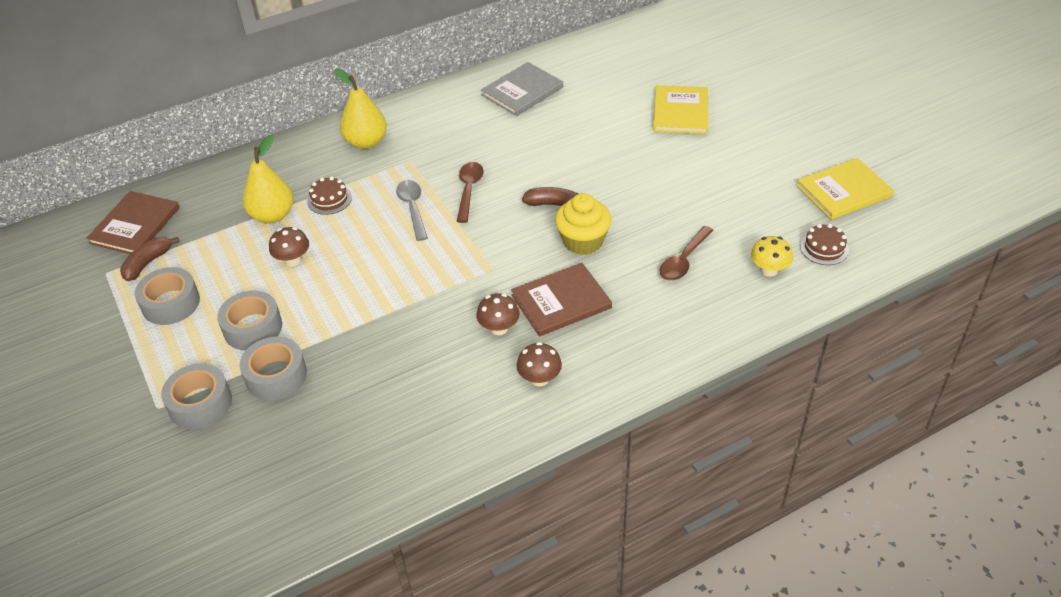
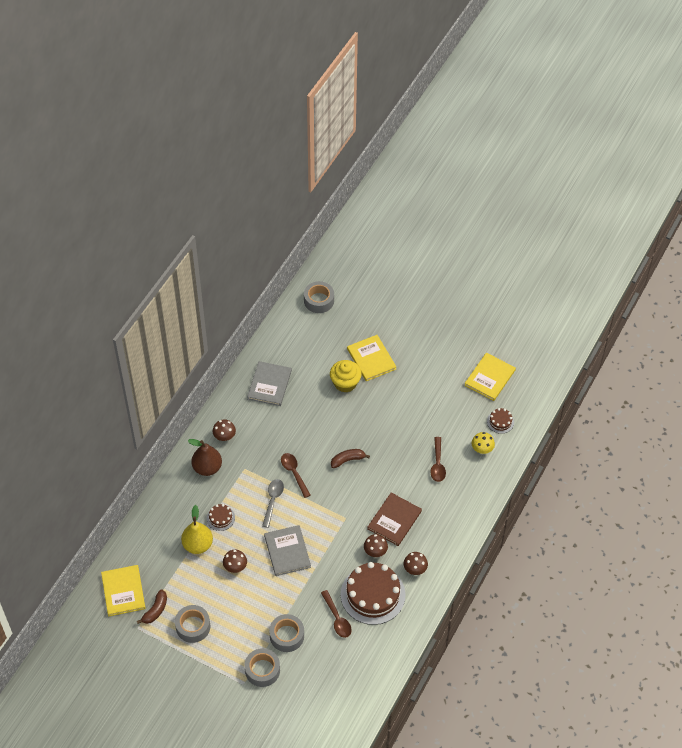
camera: 35 degrees left, 10 degrees up
(135, 225) = (123, 591): brown book -> yellow book
(147, 263) = (155, 610): brown banana -> brown banana turned 150 degrees counterclockwise
(253, 328) = (250, 617): grey tape -> grey tape (319, 300)
(366, 142) = (207, 468): yellow pear -> brown pear
(366, 389) = (337, 618): none -> brown spoon
(376, 273) = (287, 551): none -> grey book
(413, 208) = (273, 501): grey spoon -> grey spoon turned 60 degrees clockwise
(418, 120) = (224, 436): none -> brown mushroom
(446, 382) = (373, 594): none -> brown cake
(583, 241) = (379, 477): yellow cupcake -> yellow cupcake (345, 383)

